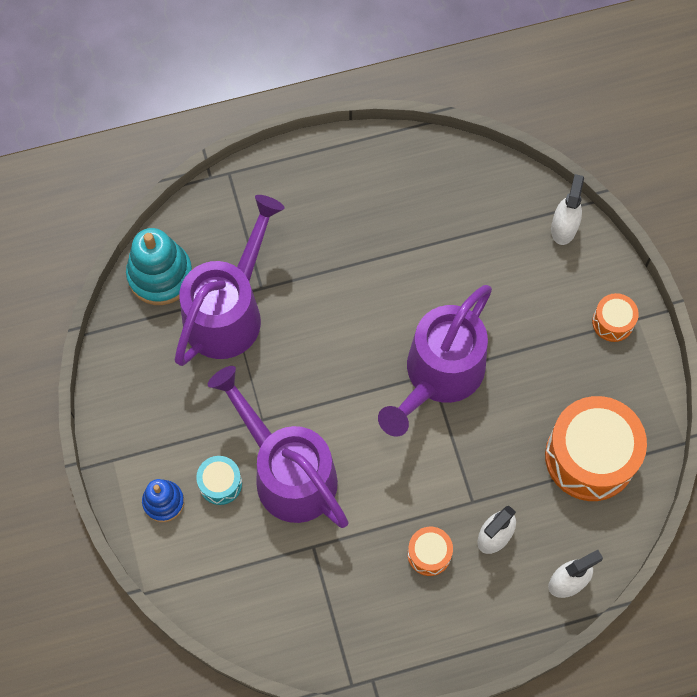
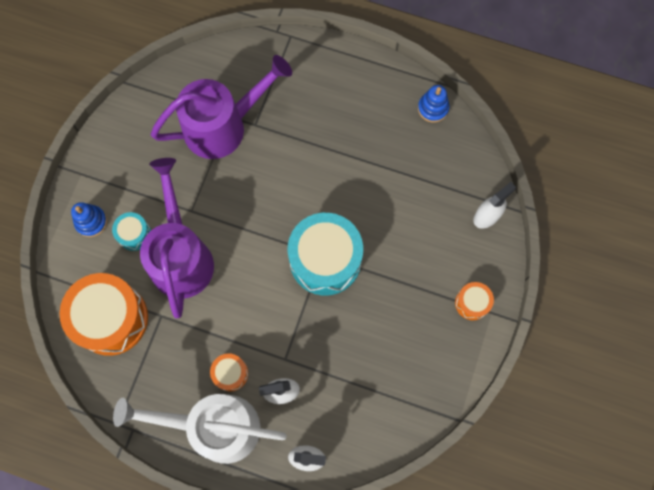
camera: 35 degrees right, 5 degrees up
(160, 275) = (198, 75): turquoise stacking toy -> none
(431, 155) = (433, 108): none -> blue stacking toy
(438, 377) = (325, 260): purple watering can -> turquoise drum
(453, 618) = (214, 427): none -> white watering can
(590, 457) = (386, 384): orange drum -> orange drum (111, 319)

